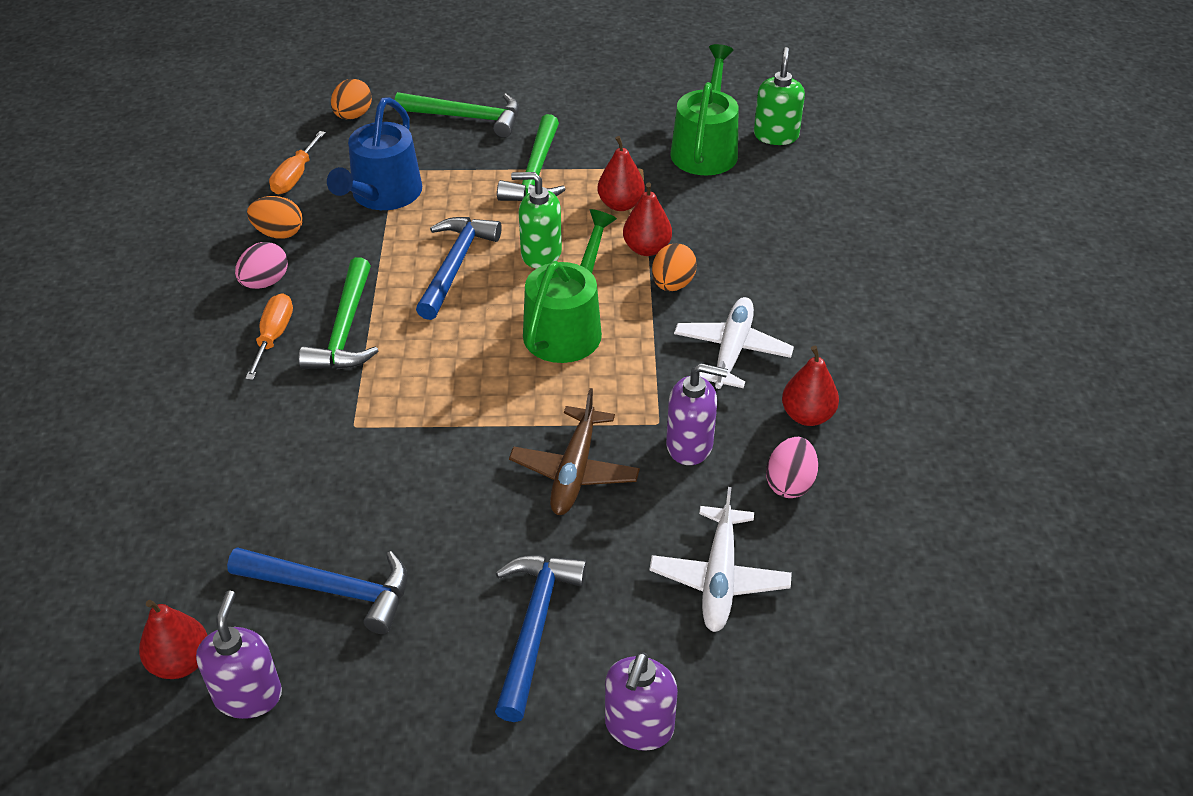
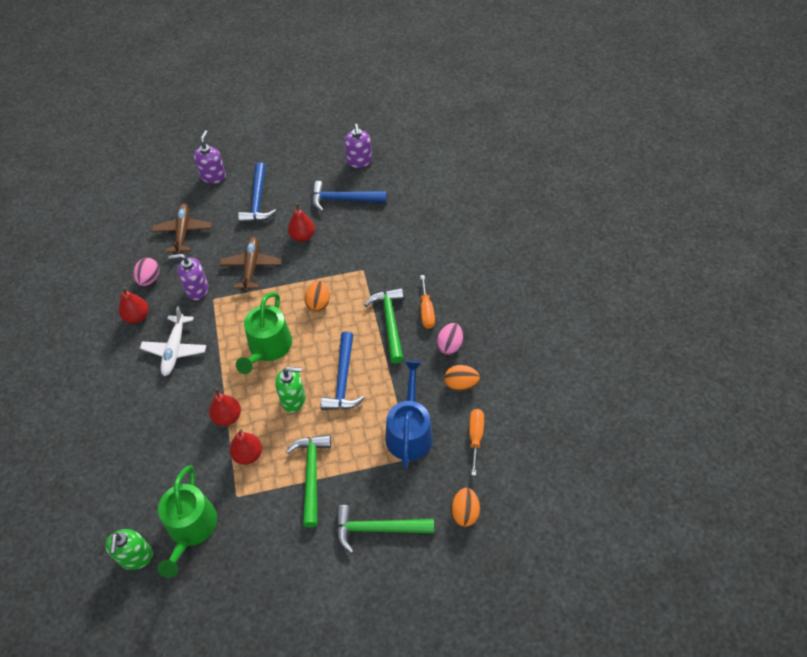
camera: 170 degrees right, 10 degrees up
(181, 662) = (390, 166): red pear -> red pear (302, 236)
(672, 284) = (210, 390): orange egg -> orange egg (318, 303)
(719, 578) = (183, 232): white plane -> brown plane

